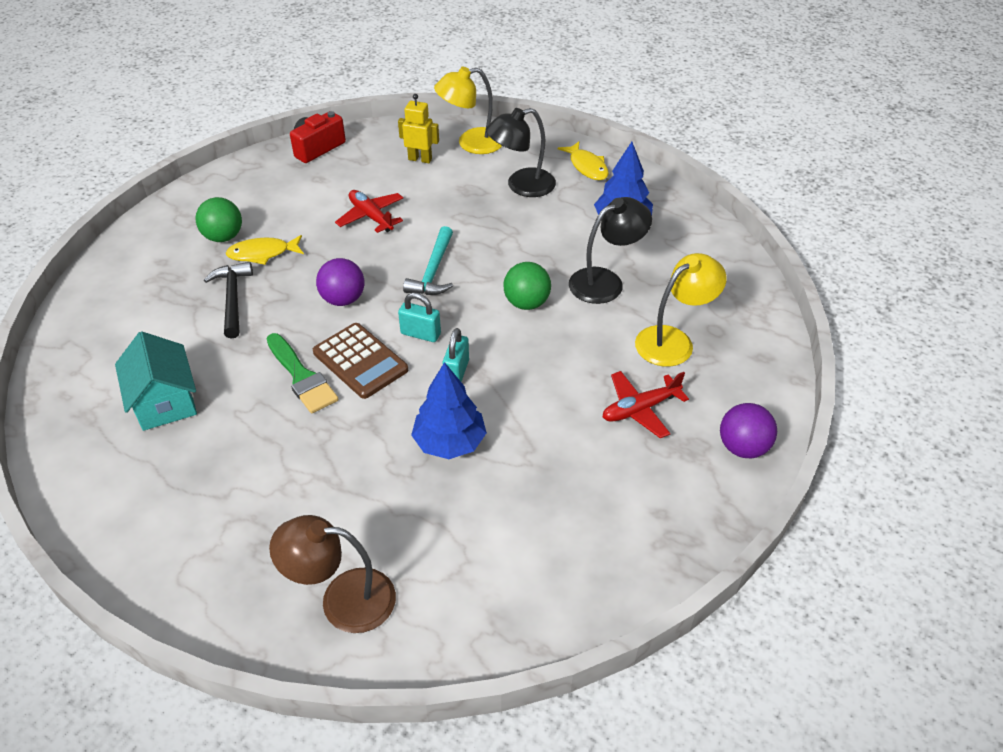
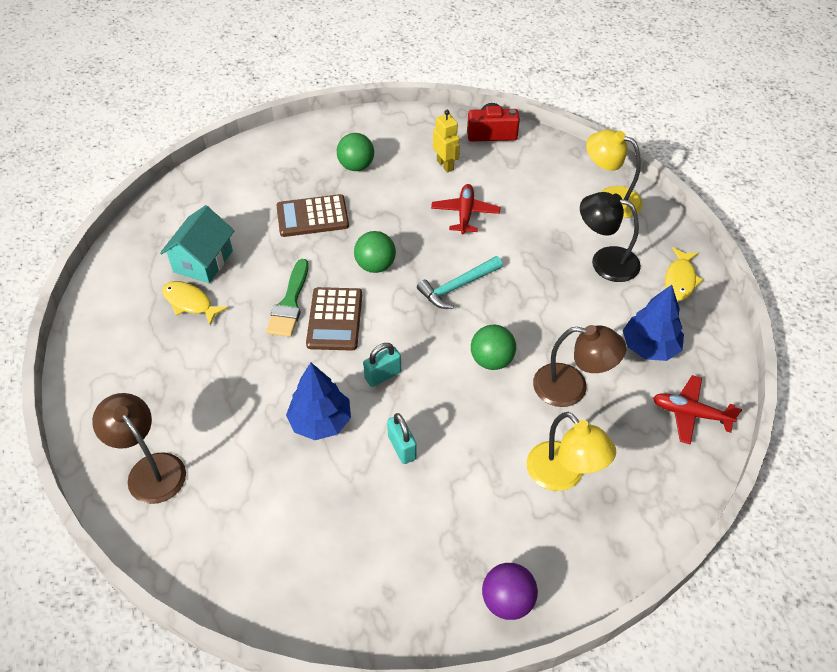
camera: 45 degrees right, 5 degrees up
(232, 299) = (312, 216): black hammer -> brown calculator
(262, 253) = (365, 195): yellow fish -> yellow fish (190, 303)
(343, 299) = (375, 265): purple ball -> green ball
(420, 159) = (554, 188): yellow robot -> yellow robot (445, 165)
(420, 334) = (393, 329): turquoise padlock -> turquoise padlock (402, 447)
(605, 281) = (571, 387): black lamp -> brown lamp
(640, 409) = (470, 506): red plane -> red plane (690, 414)
(673, 340) = (563, 475): yellow lamp -> yellow lamp turned 45 degrees clockwise

